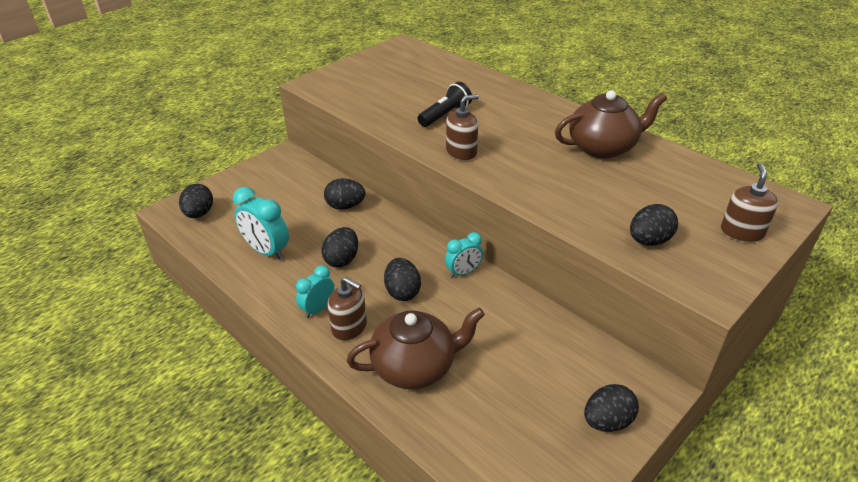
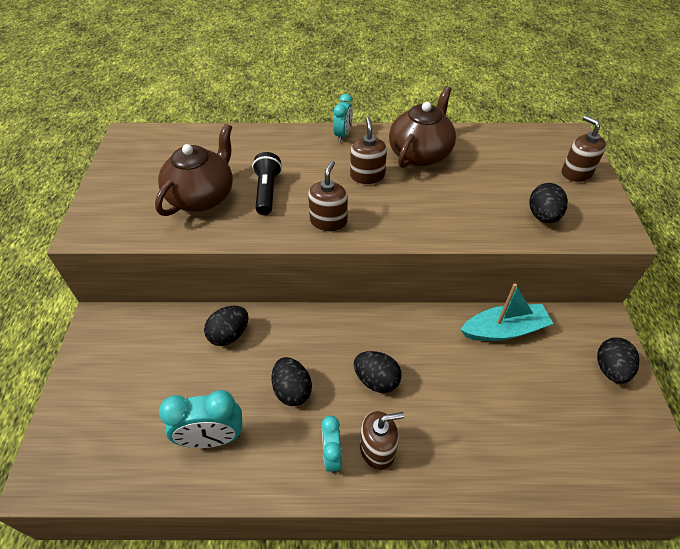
camera: 45 degrees left, 10 degrees up
(199, 214) = (82, 456): black egg -> none
(415, 366) = (464, 438): brown teapot -> brown teapot (202, 197)
(463, 272) = (398, 326): turquoise clock -> turquoise clock (343, 135)
(533, 140) = (367, 176): none -> brown soap dispenser
(547, 331) = (504, 330): none -> turquoise boat

